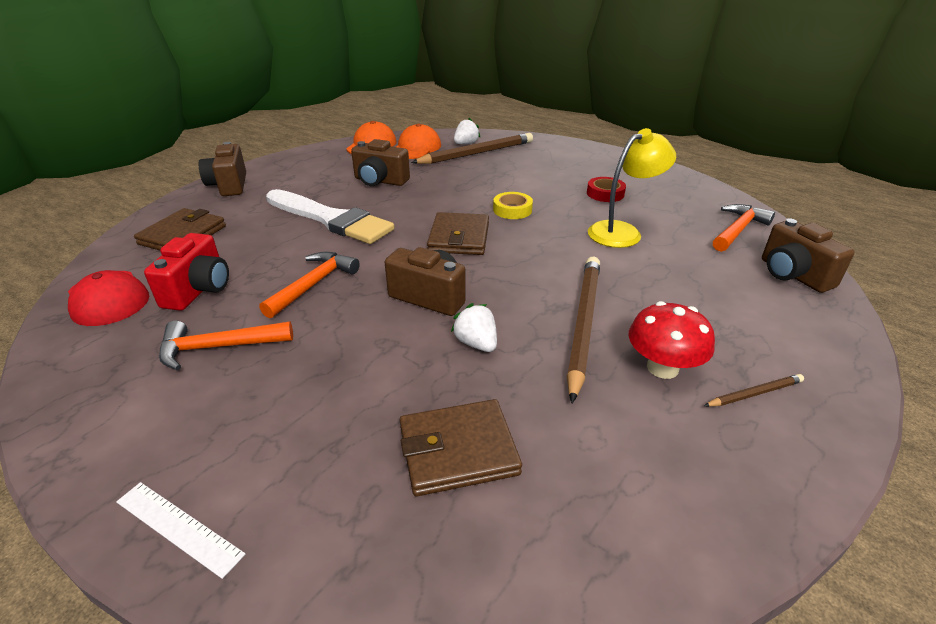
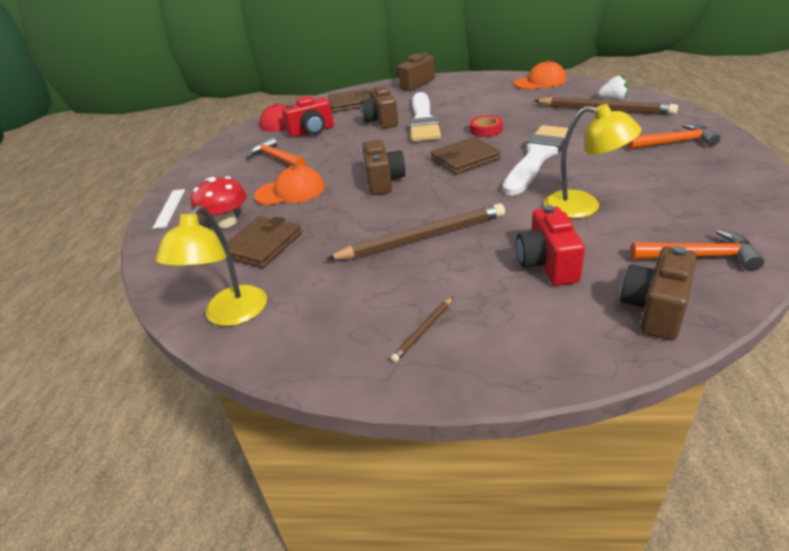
camera: 60 degrees right, 0 degrees up
(313, 284) = (352, 150): orange hammer -> orange hammer (674, 142)
(380, 181) = (494, 108): brown camera -> brown camera (381, 121)
(416, 148) = (566, 92): orange cap -> orange cap (290, 191)
(458, 450) = (262, 245): brown wallet -> brown wallet turned 75 degrees clockwise
(476, 343) = (355, 213): white strawberry -> none
(512, 210) = (537, 157): yellow tape -> white brush
(605, 193) = (641, 176): red tape -> red tape (486, 130)
(613, 550) = (230, 315): none -> yellow lamp
(662, 367) = (408, 283): red mushroom -> red mushroom (226, 222)
(695, 285) = (547, 264): none -> red camera
(754, 393) = (423, 330): brown pencil -> brown pencil turned 90 degrees clockwise

